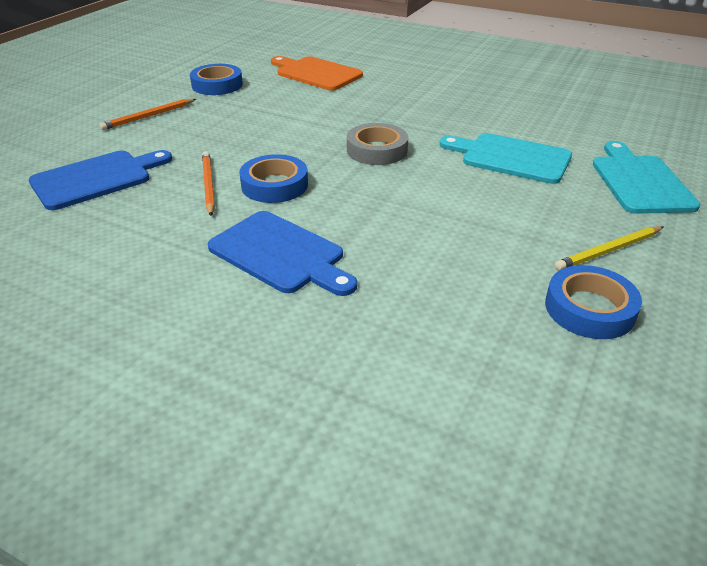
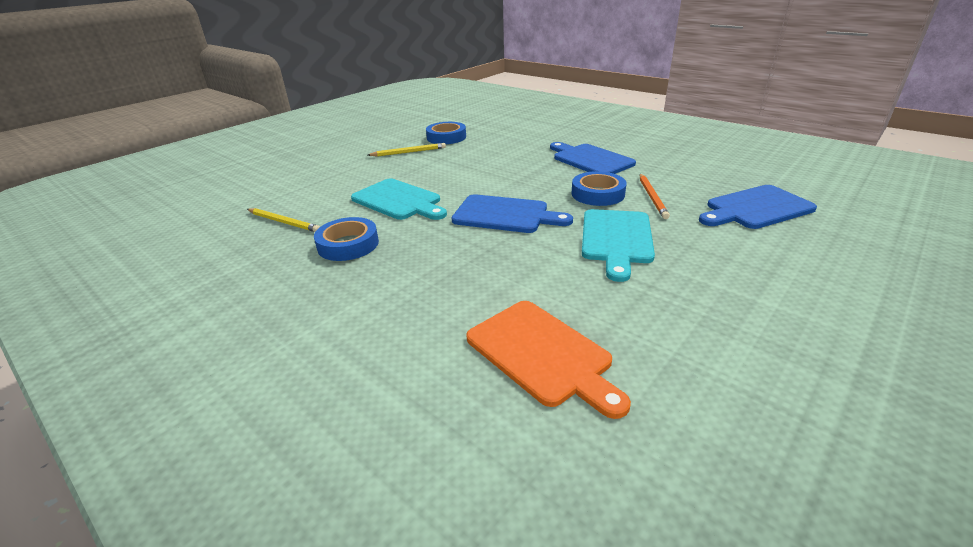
camera: 165 degrees left, 5 degrees down
(148, 116) = (772, 279): orange pencil -> none
(217, 85) = (710, 340): blue tape -> blue tape (348, 244)
(377, 150) = (505, 215): grey tape -> blue cutting board
(598, 126) = (284, 222): none -> yellow pencil
(640, 181) = (333, 179): turquoise cutting board -> turquoise cutting board (616, 239)

